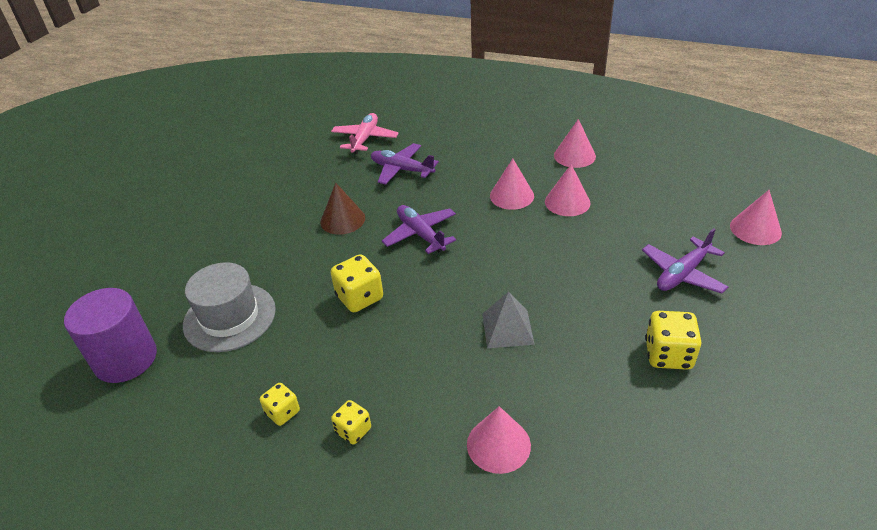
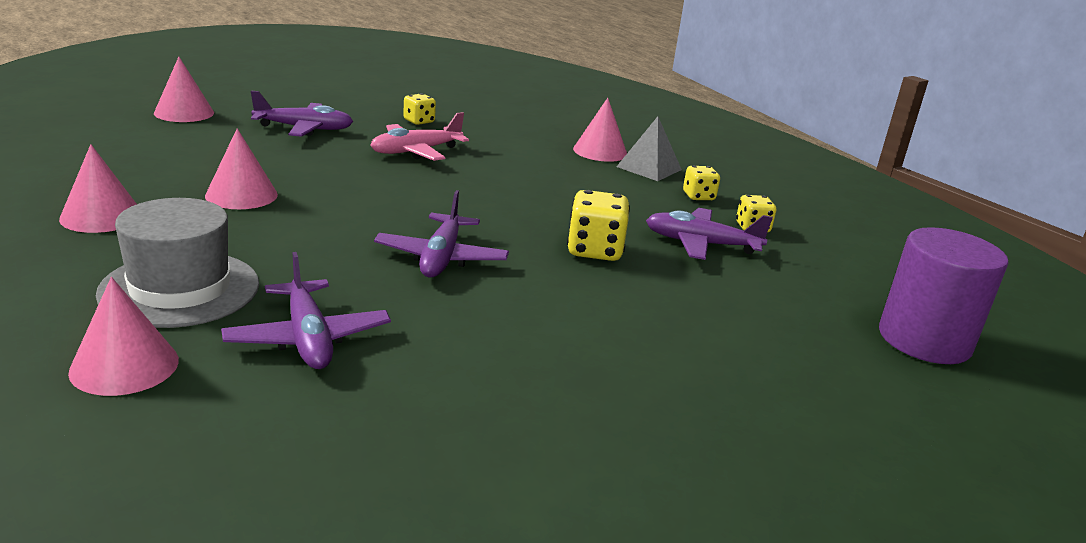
camera: 145 degrees left, 15 degrees down
(229, 317) = (766, 311): grey hat -> grey hat (180, 289)
(305, 357) = (701, 244): none -> purple plane
(342, 220) = (506, 327): brown cone -> none
(365, 139) = (239, 440): pink plane -> pink plane (416, 151)
(507, 328) = (496, 174): grey pyramid -> grey pyramid (649, 168)
(511, 196) = (270, 229): pink cone -> pink cone (124, 366)
(668, 355) = (419, 121): yellow dice -> yellow dice, size x0.62

